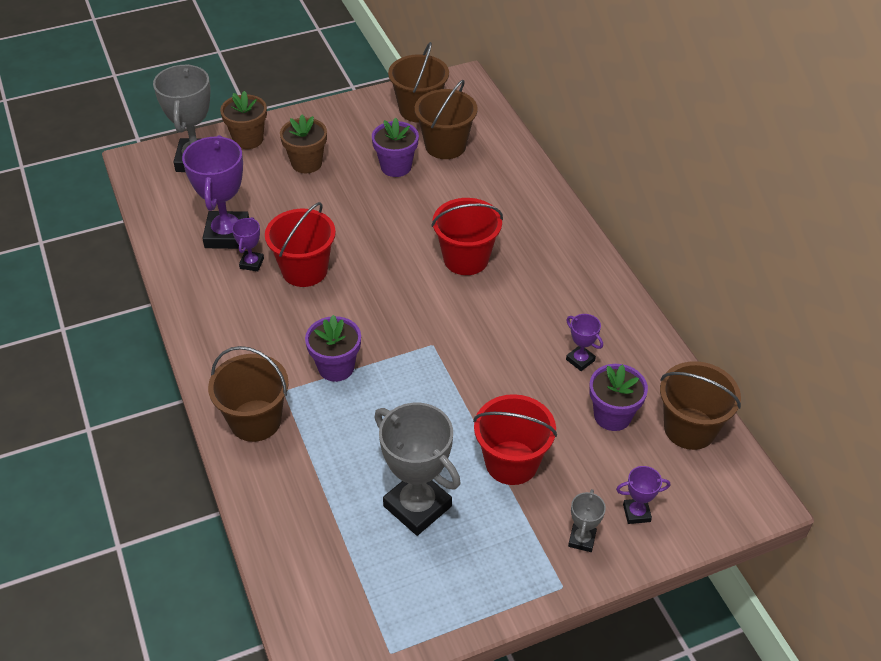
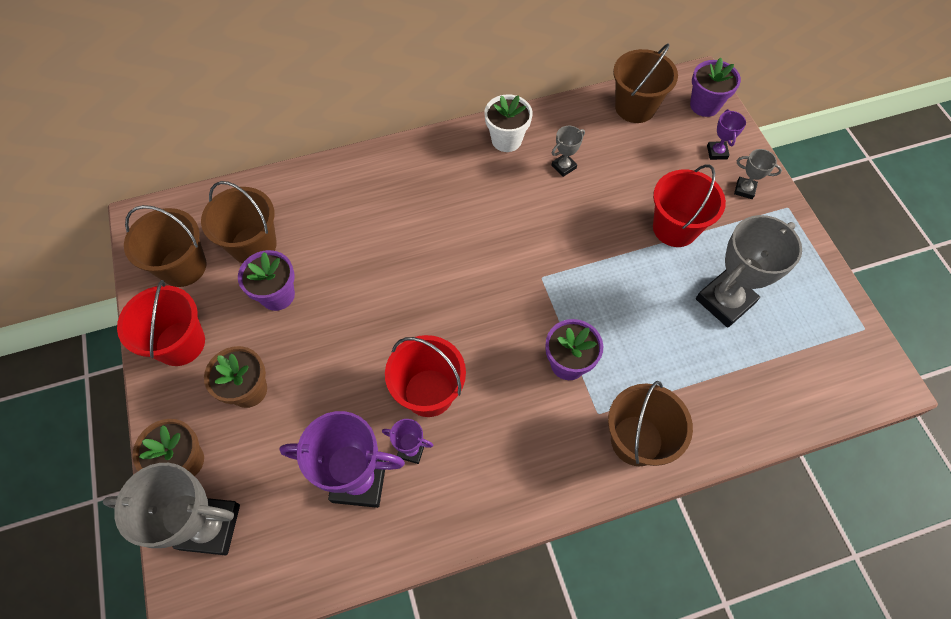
camera: 85 degrees left, 15 degrees up
(466, 259) = (430, 240): red bucket -> red bucket (180, 343)
(580, 360) = (563, 167): purple trophy -> grey trophy
(607, 310) = (506, 140): none -> white flower pot
(612, 416) = (624, 153): purple flower pot -> purple flower pot (704, 105)

